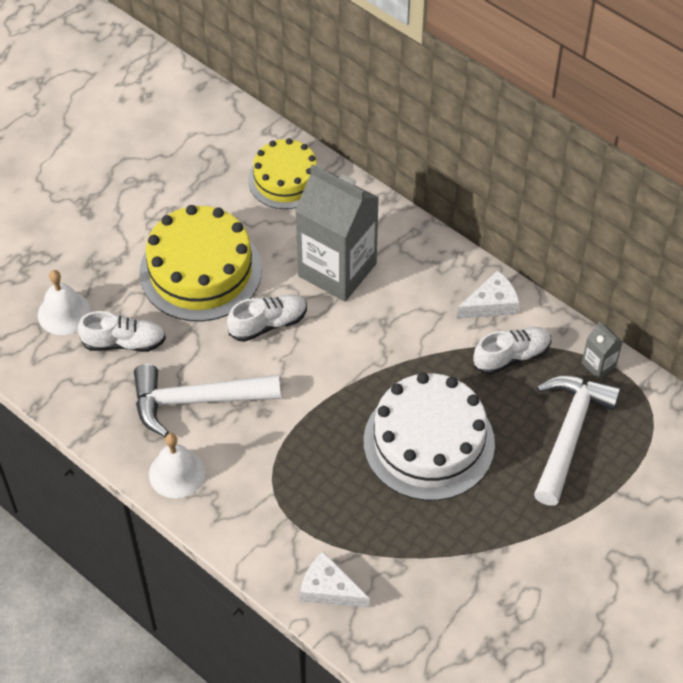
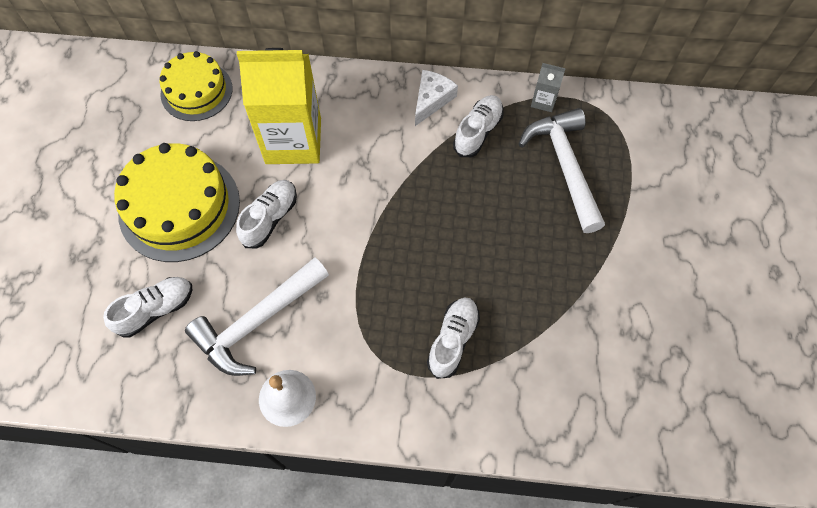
camera: 35 degrees left, 10 degrees up
(64, 313) = (81, 316): white bell -> none
(329, 589) = (488, 413): white cheese -> none
(337, 270) = (293, 141): grey carton -> yellow carton
(346, 515) = (453, 340): none -> white shoe
(429, 442) = (470, 238): white cake -> none

